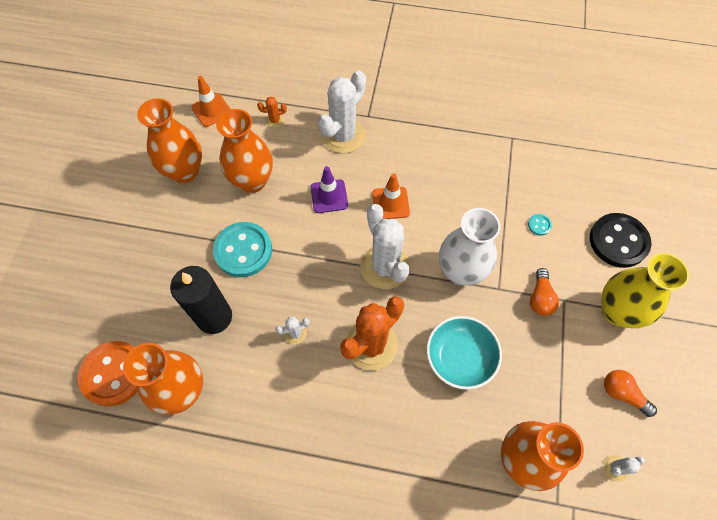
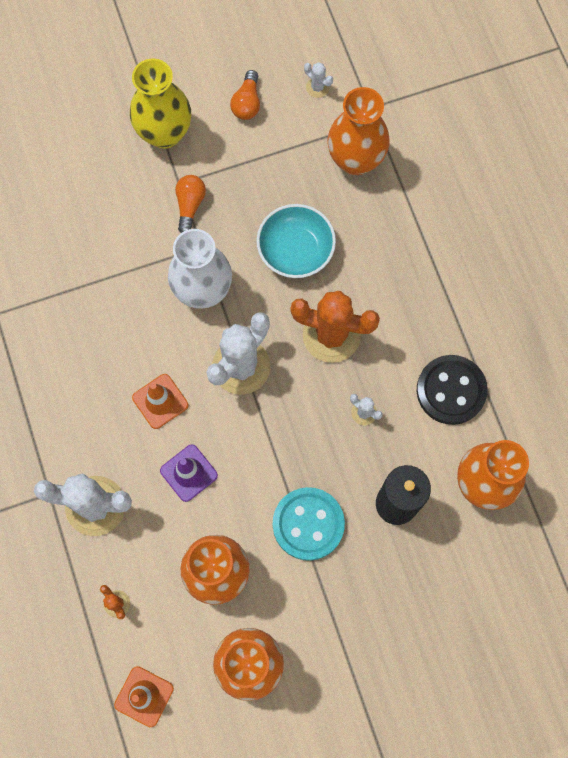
camera: 120 degrees left, 10 degrees up
(114, 374) = (510, 562): orange button -> none
(539, 225) = (103, 239): turquoise button -> none
(540, 298) = (190, 205): orange light bulb -> orange light bulb turned 60 degrees counterclockwise
(618, 241) = (81, 158): black button -> black button (451, 390)

